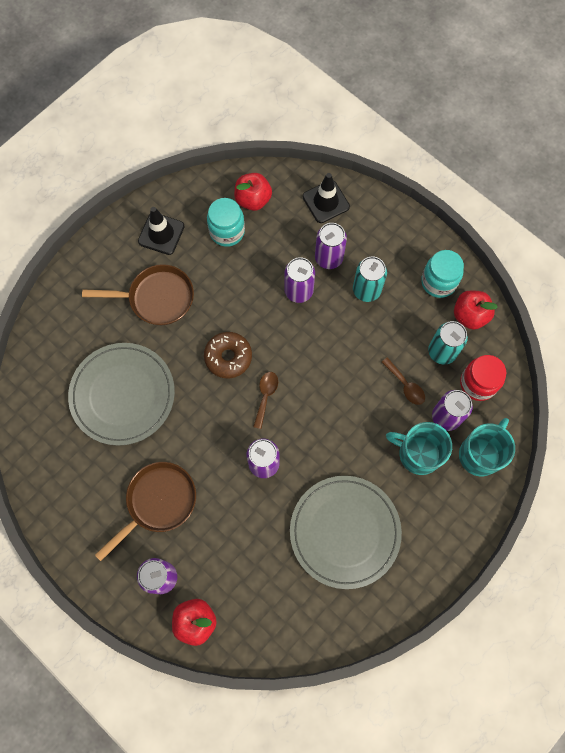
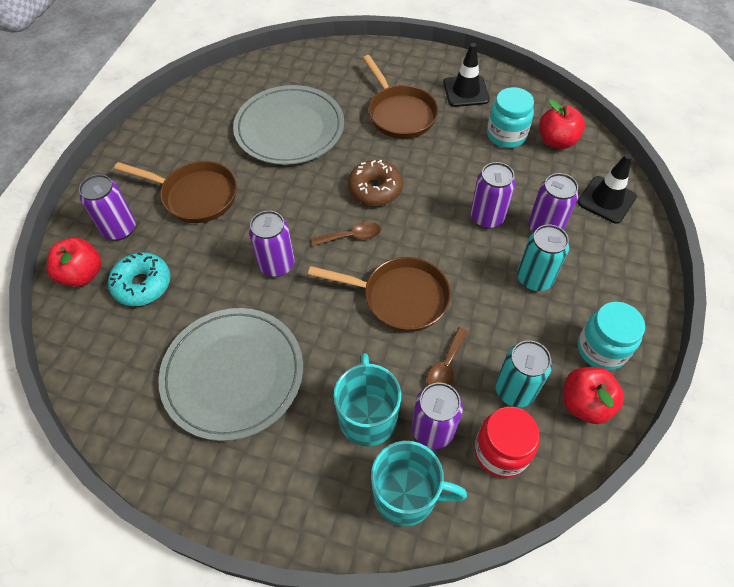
camera: 65 degrees right, 15 degrees down
(230, 574) = (142, 284): none -> turquoise donut
(337, 388) = (399, 297): none -> brown pan

